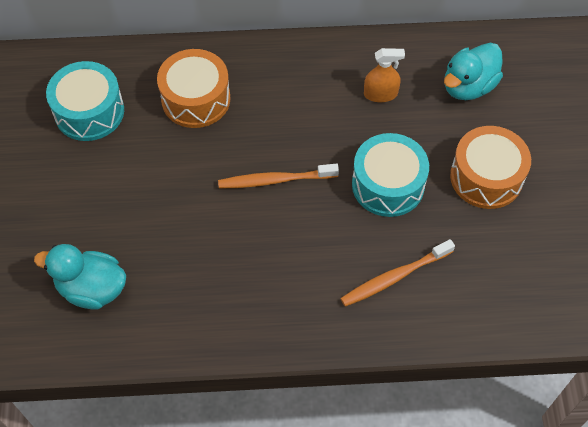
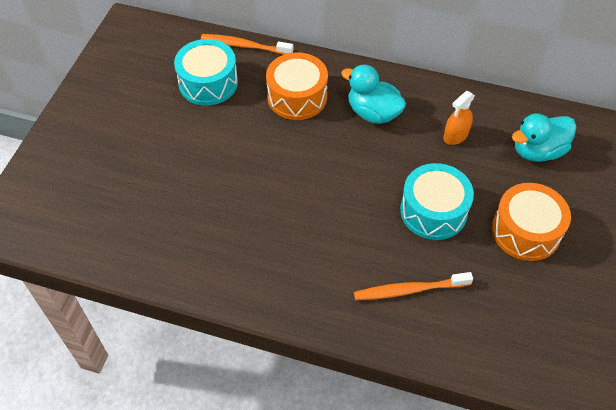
camera: 20 degrees right, 5 degrees down
(92, 289) = (151, 218): turquoise duck -> turquoise duck (373, 113)
(275, 180) = (337, 179): orange toothbrush -> orange toothbrush (245, 46)
(380, 94) = (455, 135): orange spray bottle -> orange spray bottle turned 120 degrees clockwise

